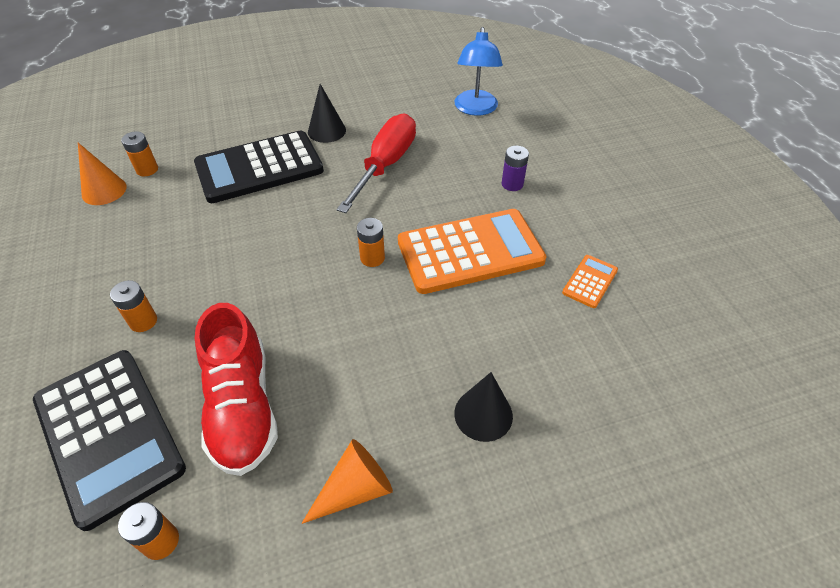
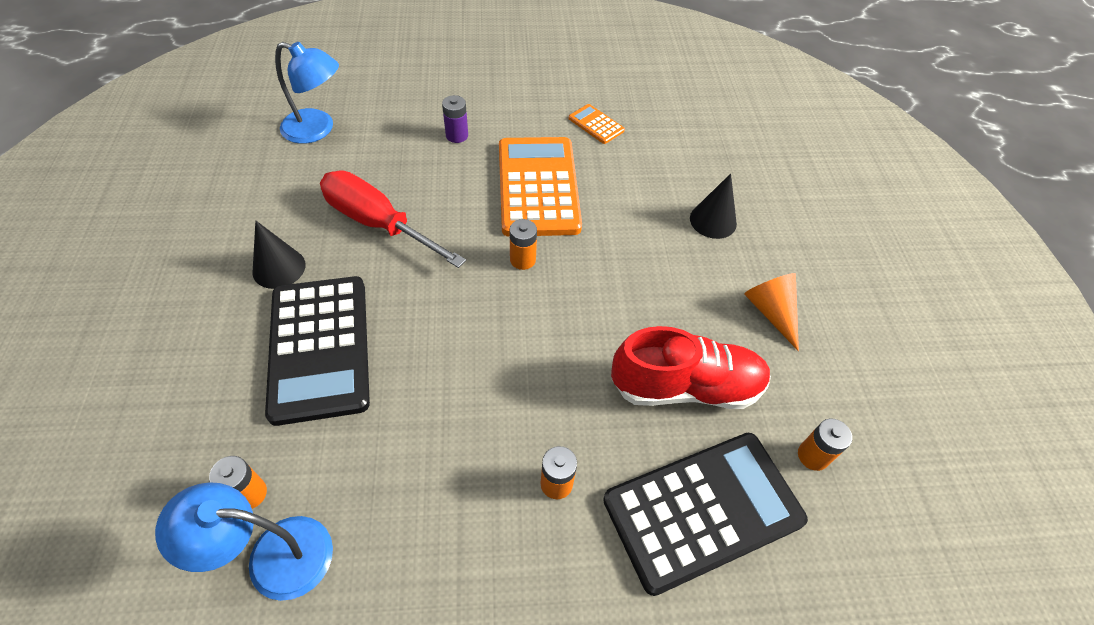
camera: 80 degrees left, 5 degrees up
(104, 191) = (273, 556): orange cone -> blue lamp

